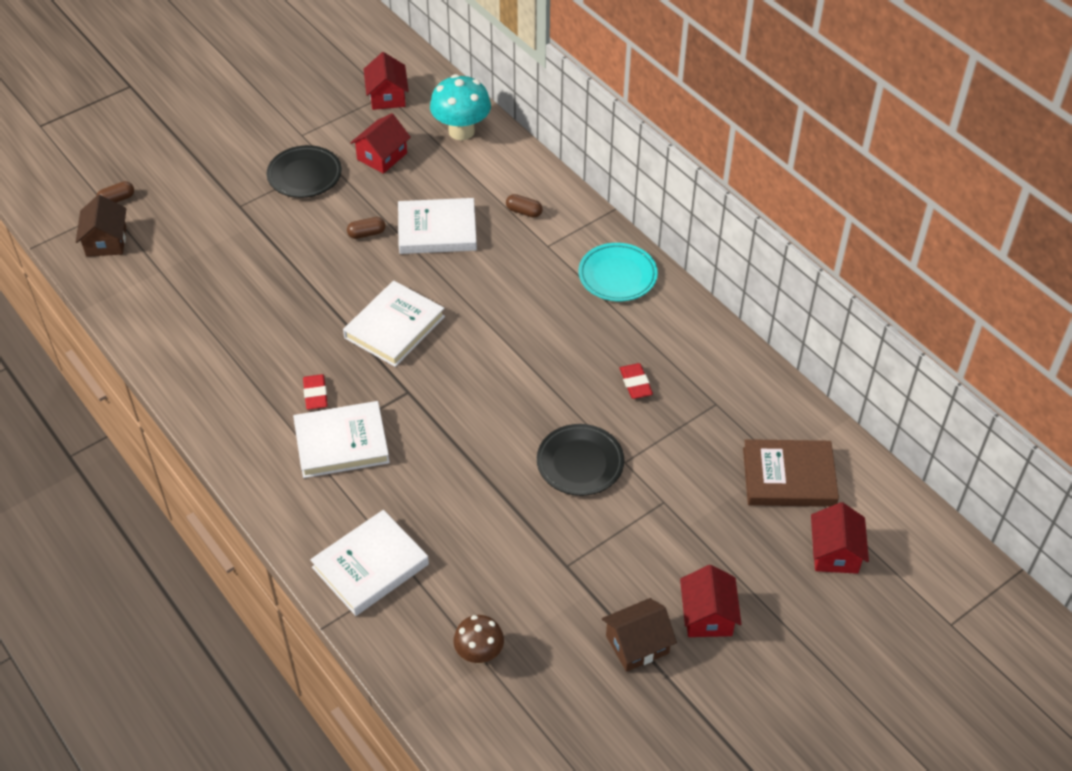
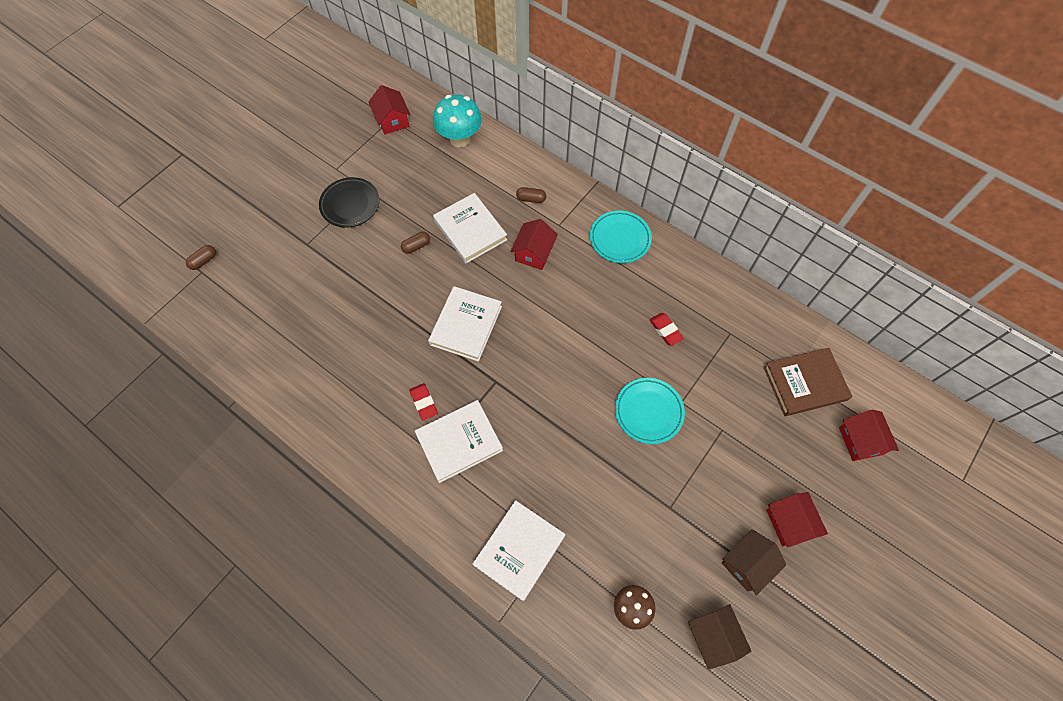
camera: 15 degrees left, 15 degrees up
(106, 241) = (207, 302): brown house -> brown house (713, 636)
(382, 156) = (406, 174): red house -> red house (534, 253)
(437, 230) = (470, 230): white book -> white book turned 75 degrees clockwise
(580, 463) = (648, 412): black plate -> turquoise plate

